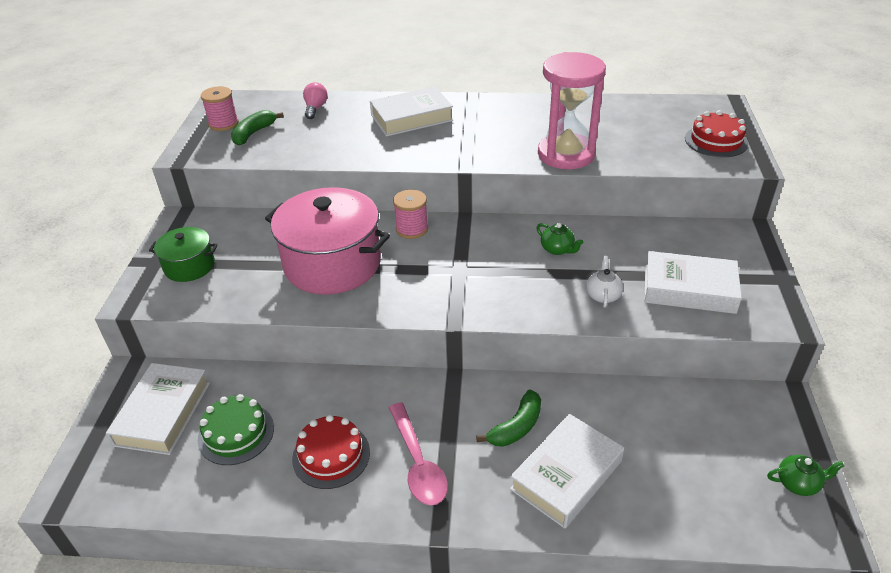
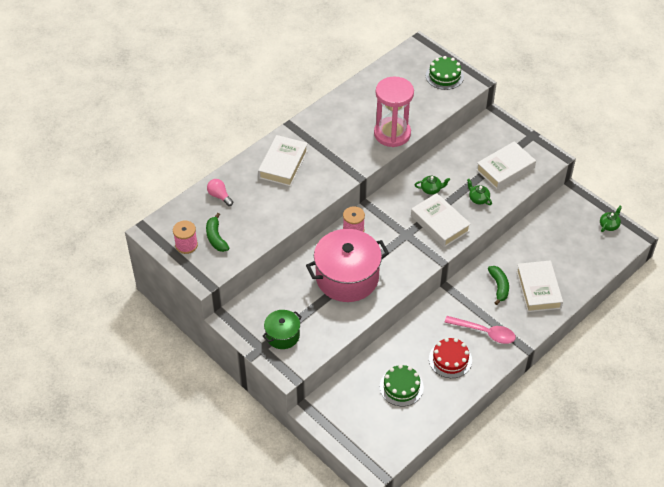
camera: 50 degrees left, 10 degrees up
(163, 413) = (358, 409): white book -> white book (440, 223)
(603, 295) = (478, 199): white teapot -> green teapot
(716, 141) = (444, 76): red cake -> green cake

